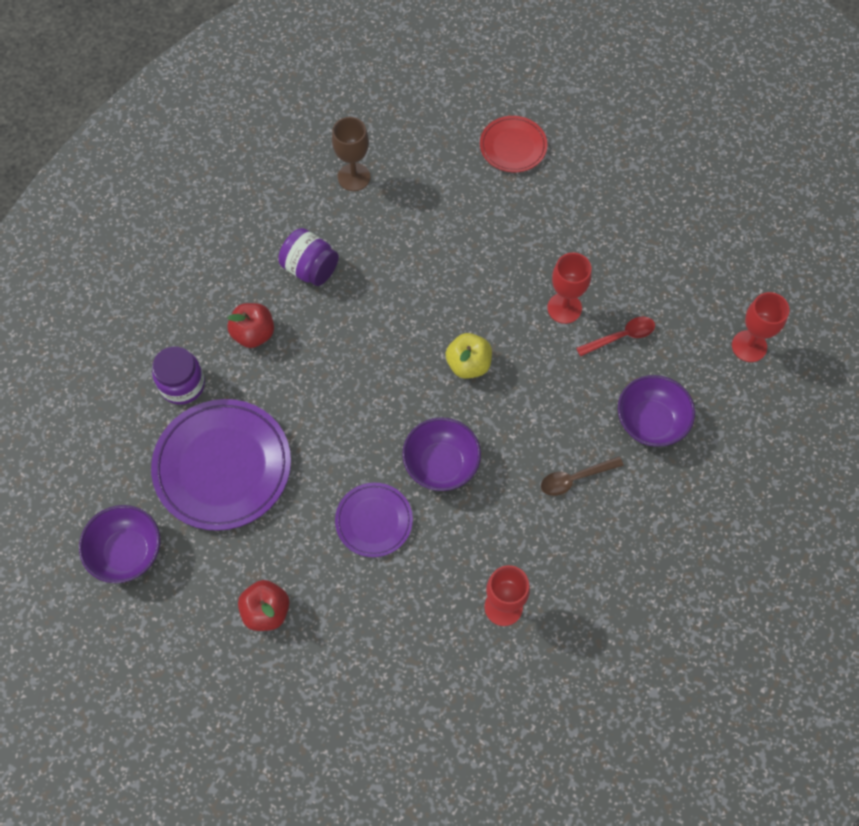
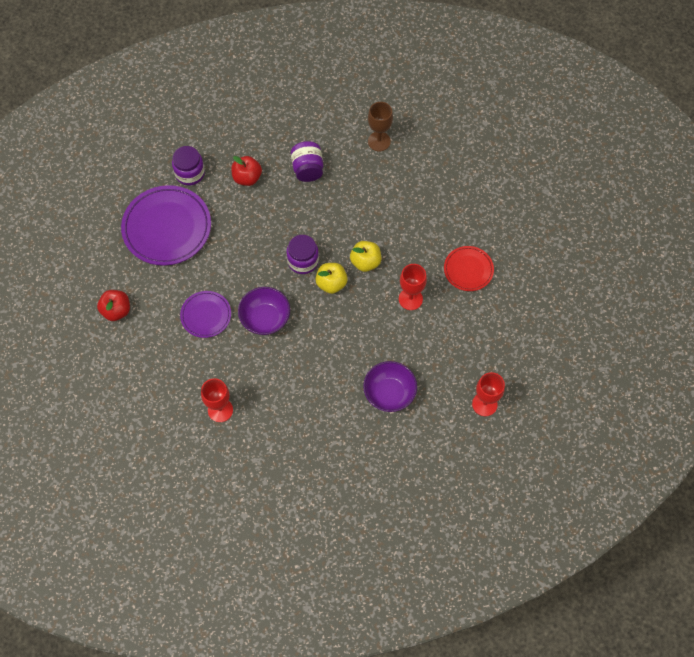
camera: 45 degrees right, 0 degrees up
(127, 552) = (87, 228): purple bowl -> none
(413, 368) = (303, 261): none -> purple jar
(478, 311) = (365, 262): none -> yellow apple
(513, 146) = (478, 194): red plate -> red plate (468, 270)
(574, 478) = (320, 384): brown spoon -> none
(621, 336) = (423, 339): red spoon -> none

